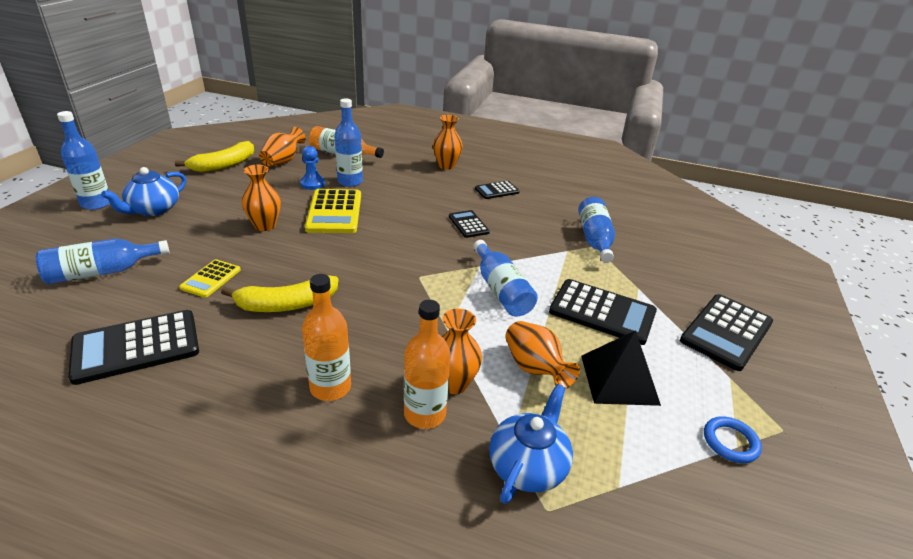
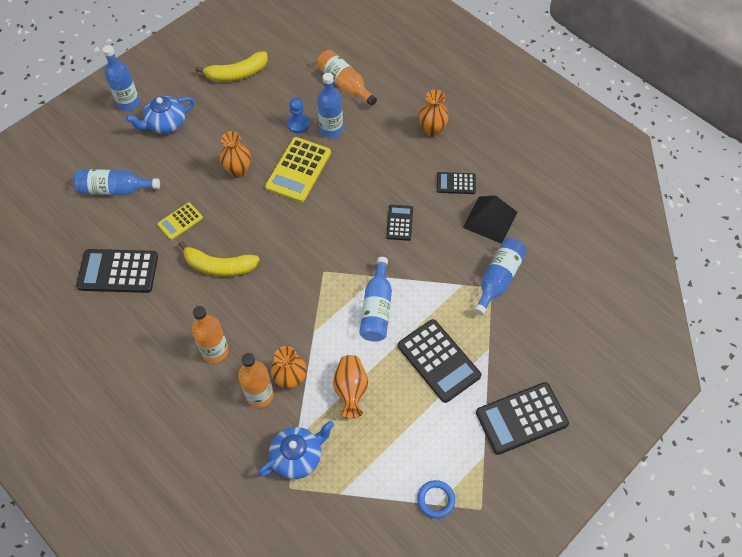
camera: 30 degrees right, 25 degrees up
(283, 161) = (287, 81): orange vase -> none
(619, 379) = (402, 423): black pyramid -> black pyramid (490, 219)

